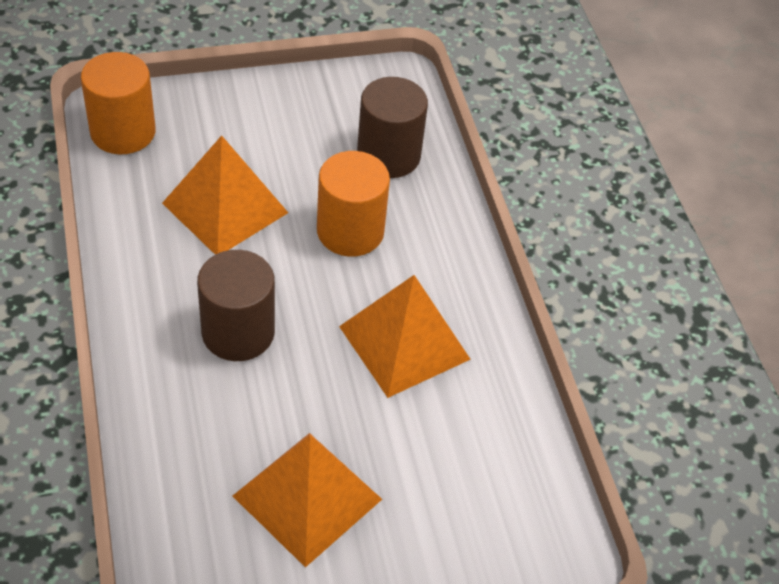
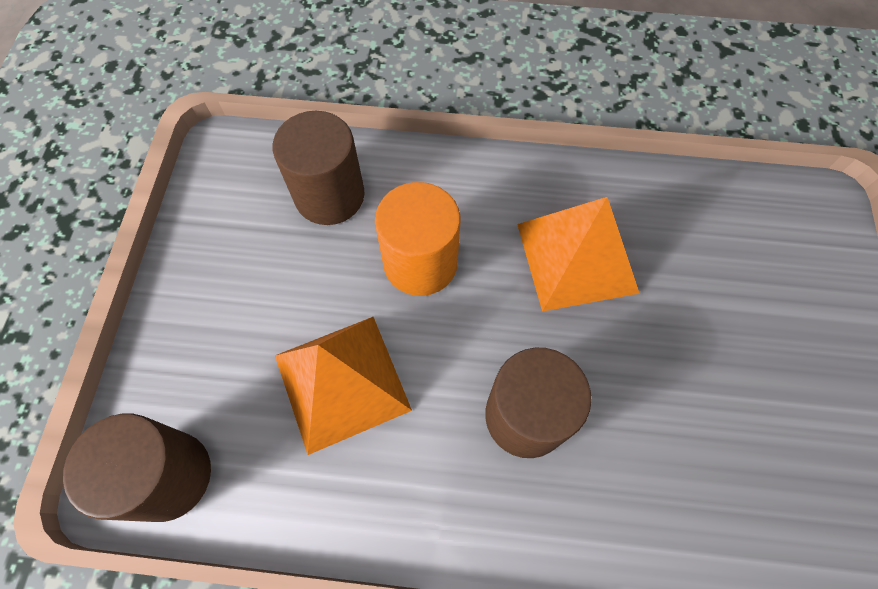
camera: 65 degrees left, 15 degrees up
(123, 132) = (169, 476): orange cylinder -> brown cylinder
(307, 497) = (746, 403): orange pyramid -> none

